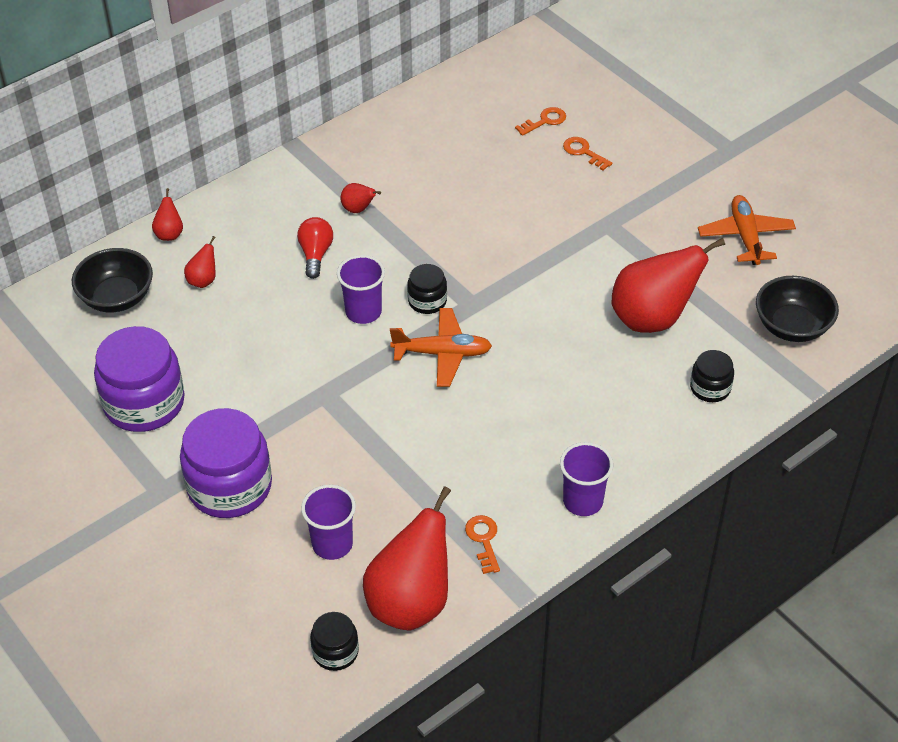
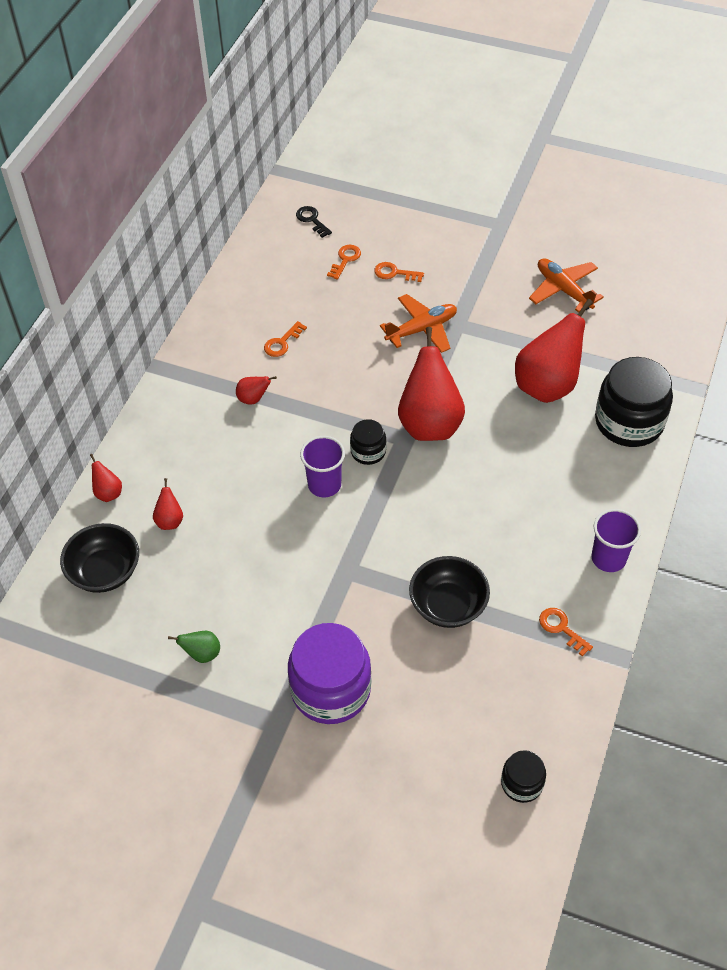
camera: 30 degrees left, 5 degrees up
(144, 403) = (202, 654): purple jar -> green pear
(315, 254) = (247, 454): red light bulb -> none
(332, 544) = (450, 694): purple cup -> none
(411, 602) = (546, 709): red pear -> red pear (429, 424)
(424, 171) = (282, 342): none -> orange key
(442, 353) = (413, 490): orange plane -> orange plane (421, 329)
(541, 72) = (312, 220): none -> black key
(710, 388) = (629, 422): black jar -> black jar, size x1.99
(792, 326) = (648, 346): black bowl -> black bowl (448, 605)

